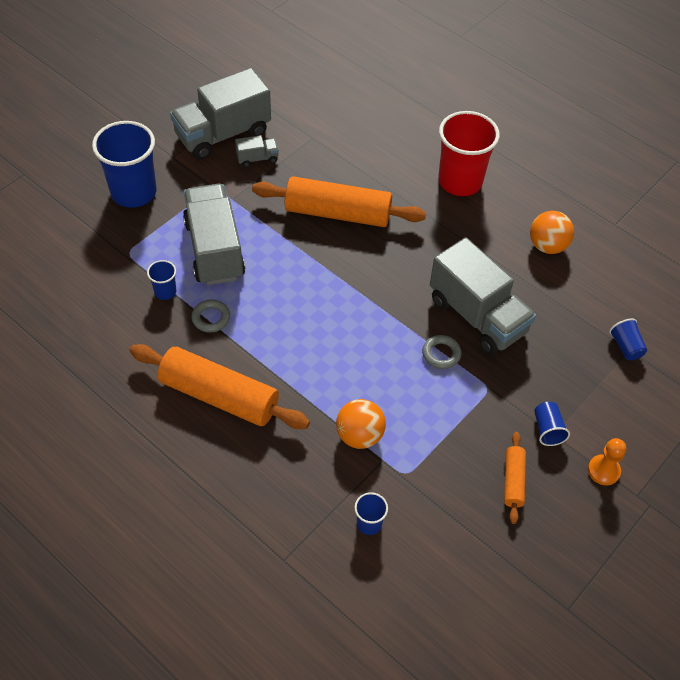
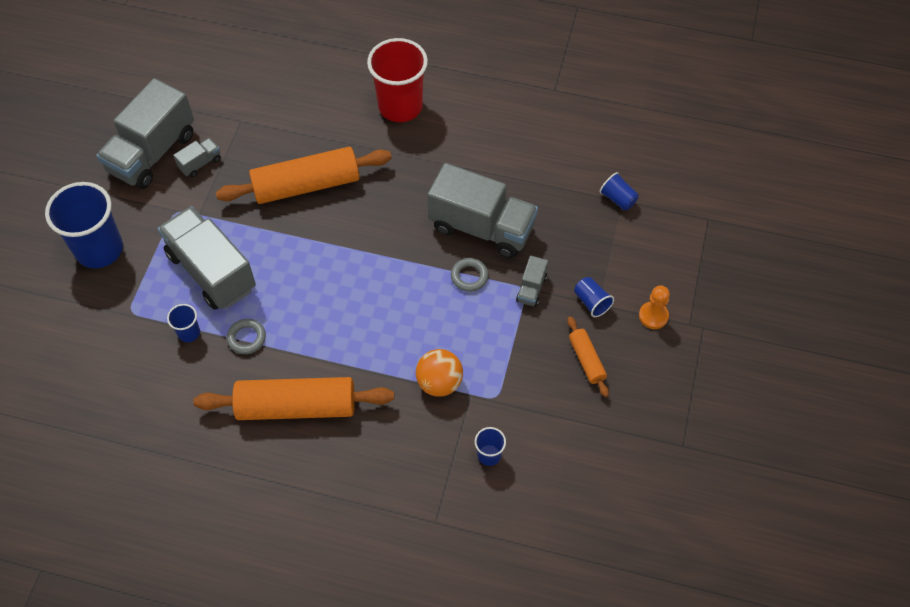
camera: 25 degrees left, 5 degrees up
(494, 391) = (531, 289): none -> grey truck
(547, 246) = (508, 135): orange ball -> none

